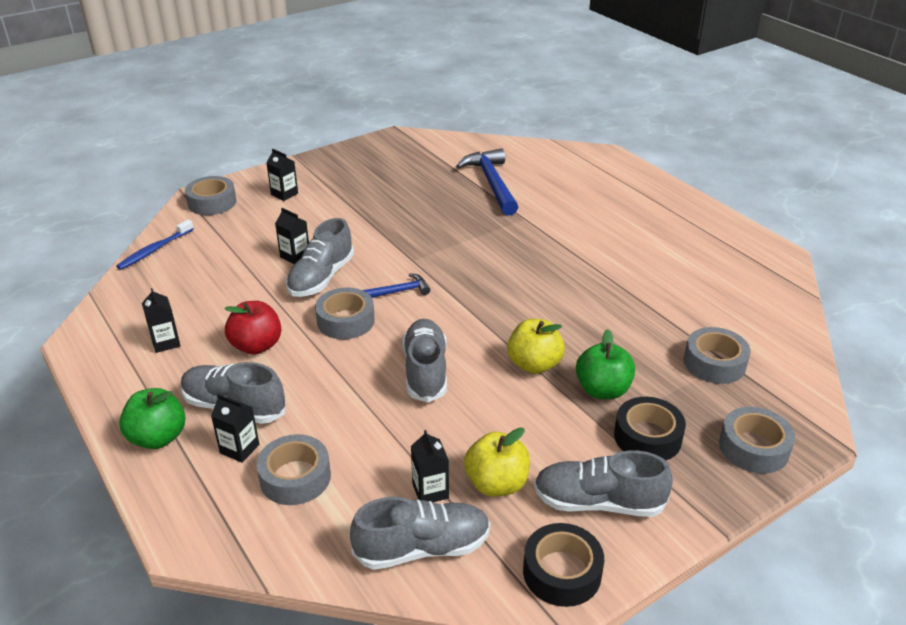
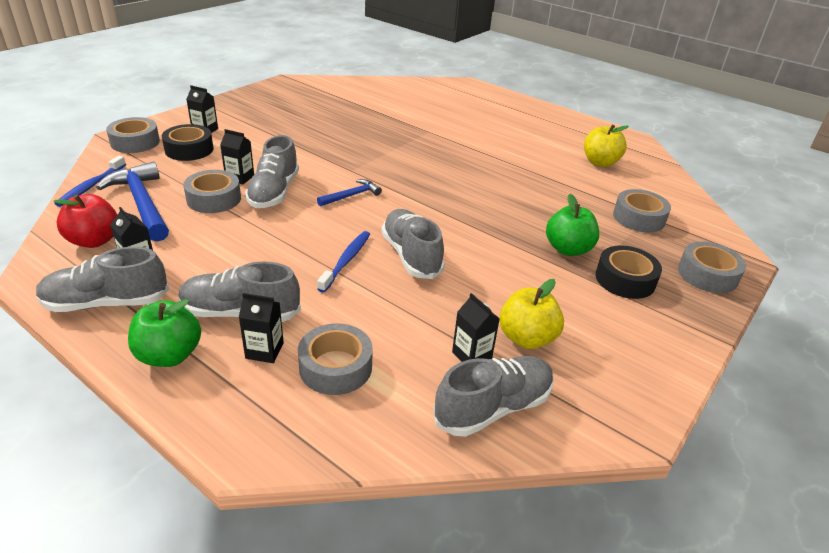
camera: 20 degrees left, 0 degrees up
(256, 346) = (237, 256): red apple -> red apple (94, 241)
(345, 321) = (315, 224): grey tape -> grey tape (214, 199)
(357, 367) = (346, 261): none -> blue toothbrush
(491, 183) = (388, 109): blue hammer -> blue hammer (142, 203)
(534, 364) = (501, 238): yellow apple -> yellow apple (600, 162)
(562, 572) = (626, 402): black tape -> black tape (189, 149)
(598, 502) = (619, 338): grey shoe -> grey shoe (106, 303)

